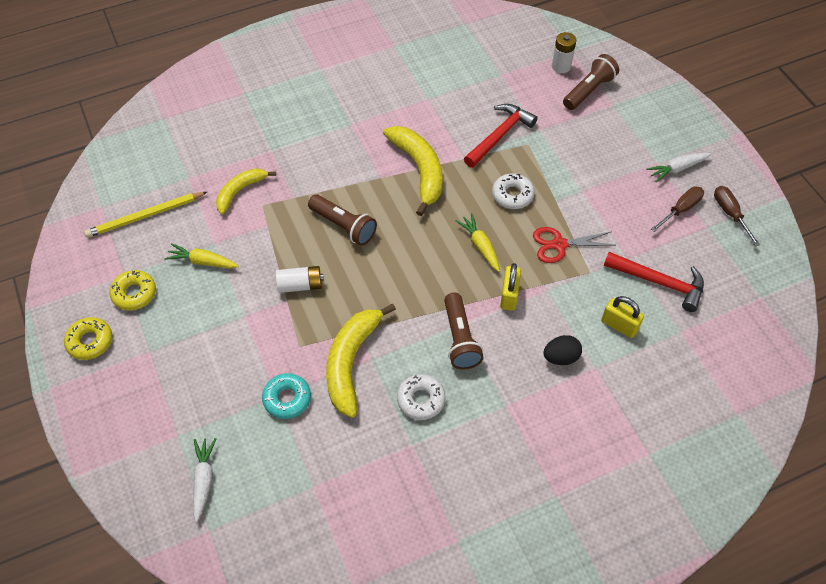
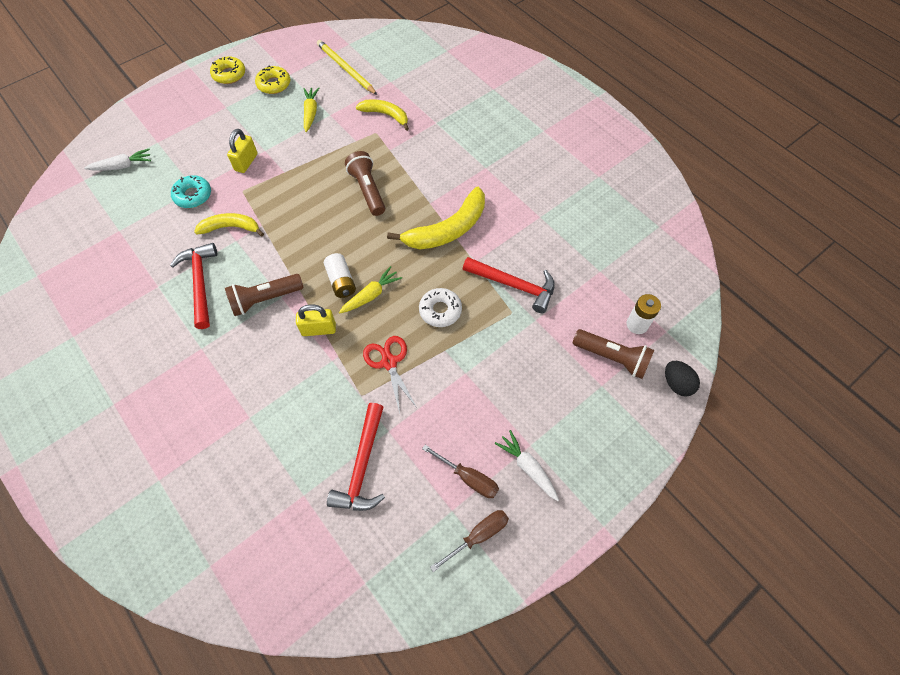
camera: 75 degrees right, 5 degrees up
(300, 285) = (300, 176): white battery -> white battery (341, 281)
(344, 226) = (367, 190): brown flashlight -> brown flashlight turned 135 degrees clockwise
(351, 362) = (231, 227): yellow banana -> yellow banana, size x0.62
(421, 400) = (200, 283): white donut -> red hammer
(560, 357) = (256, 385): black egg -> black egg (676, 384)
(619, 325) = (301, 432): yellow padlock -> yellow padlock (246, 162)

